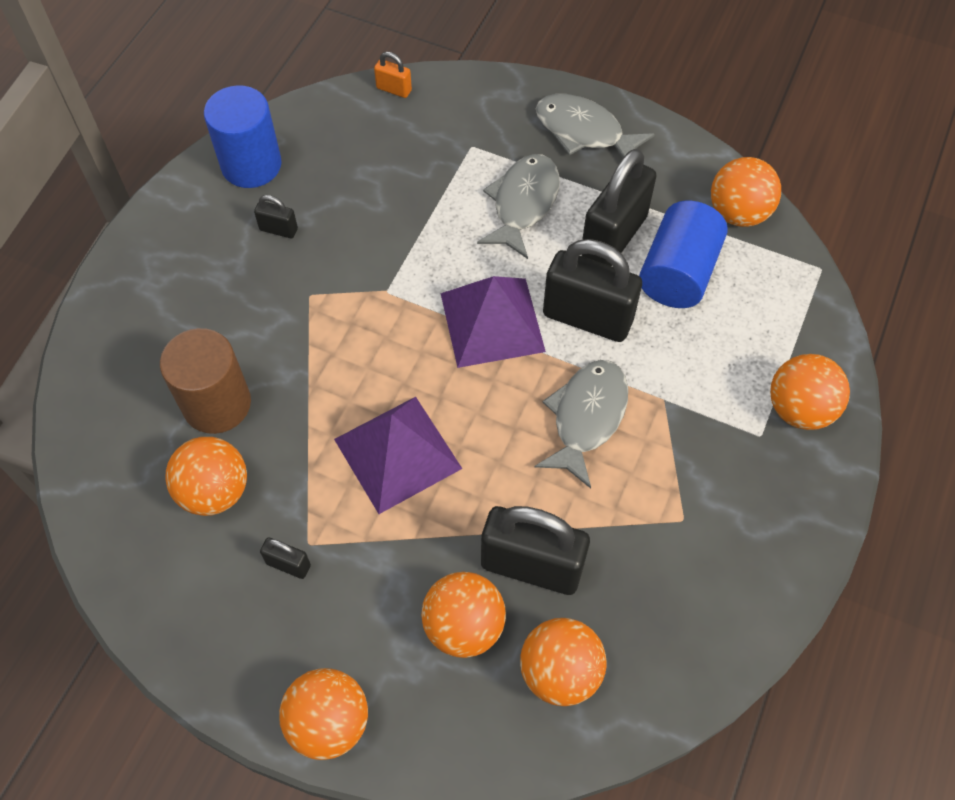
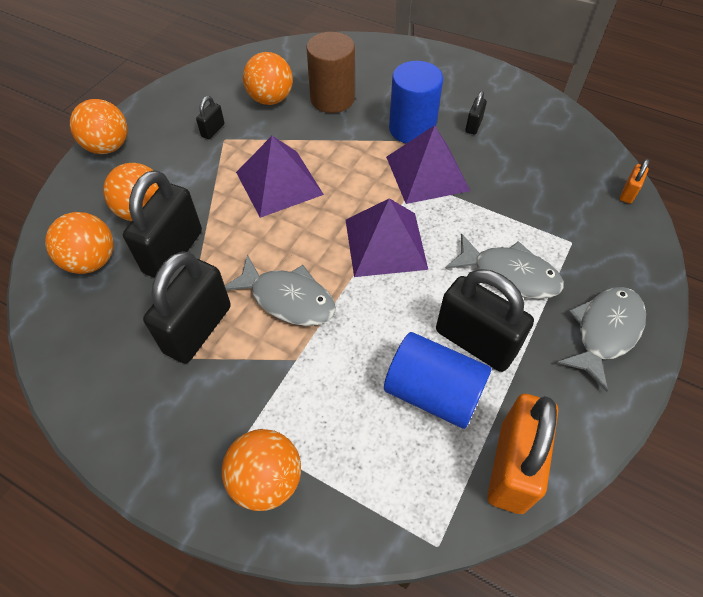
camera: 95 degrees right, 5 degrees down
(251, 165) = (532, 111): blue cylinder -> blue cylinder (412, 129)
(371, 281) = (427, 173): none -> purple pyramid
(587, 317) = (385, 310): black padlock -> black padlock (198, 329)
(738, 213) = (512, 466): orange ball -> orange padlock

